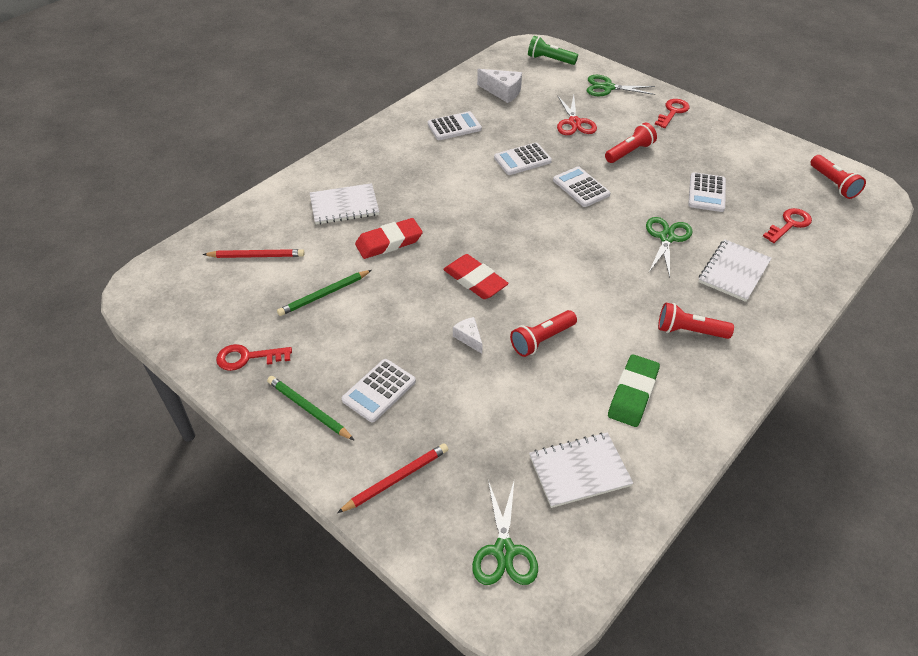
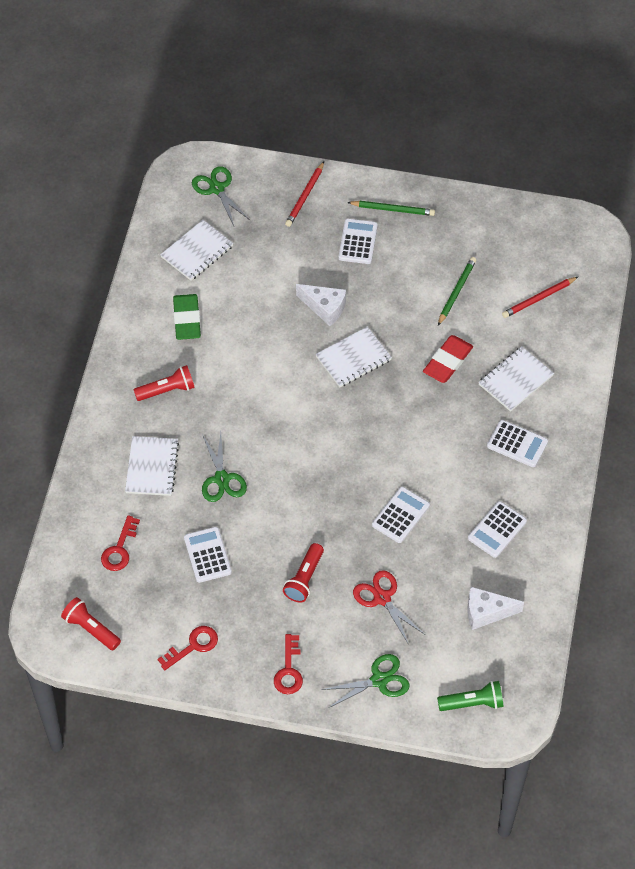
camera: 150 degrees right, 10 degrees up
(247, 357) = (465, 222): red key -> red key (193, 646)
(469, 338) = (325, 308): white cheese -> white cheese, size x1.67
(475, 280) = (353, 358): red eraser -> white notebook
(542, 340) = (271, 331): red flashlight -> none
(581, 187) = (325, 505): white calculator -> white calculator (517, 444)

